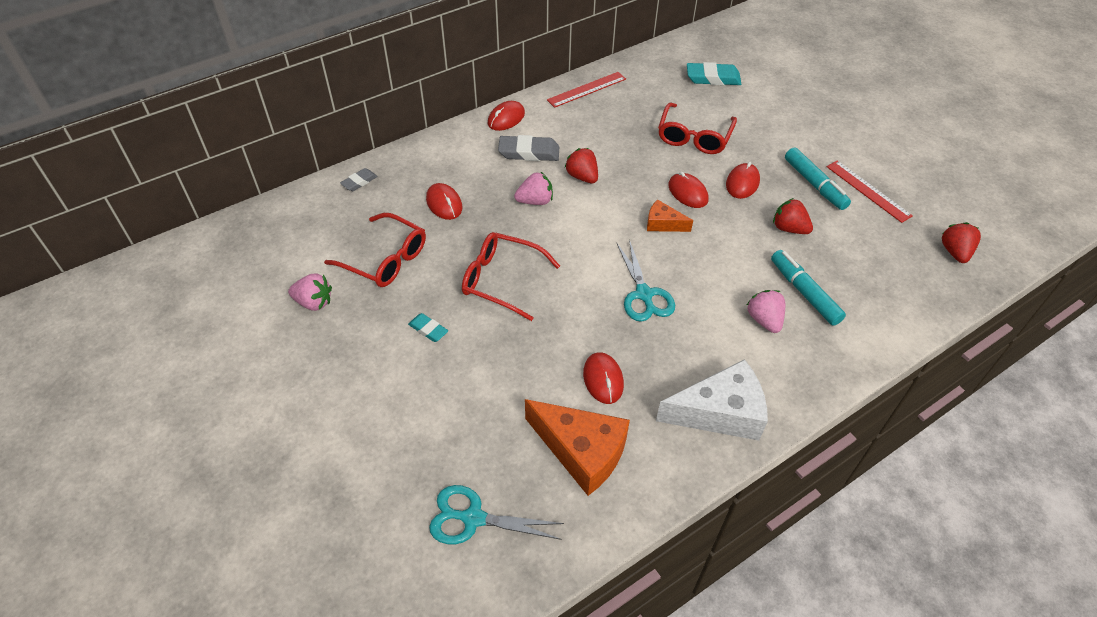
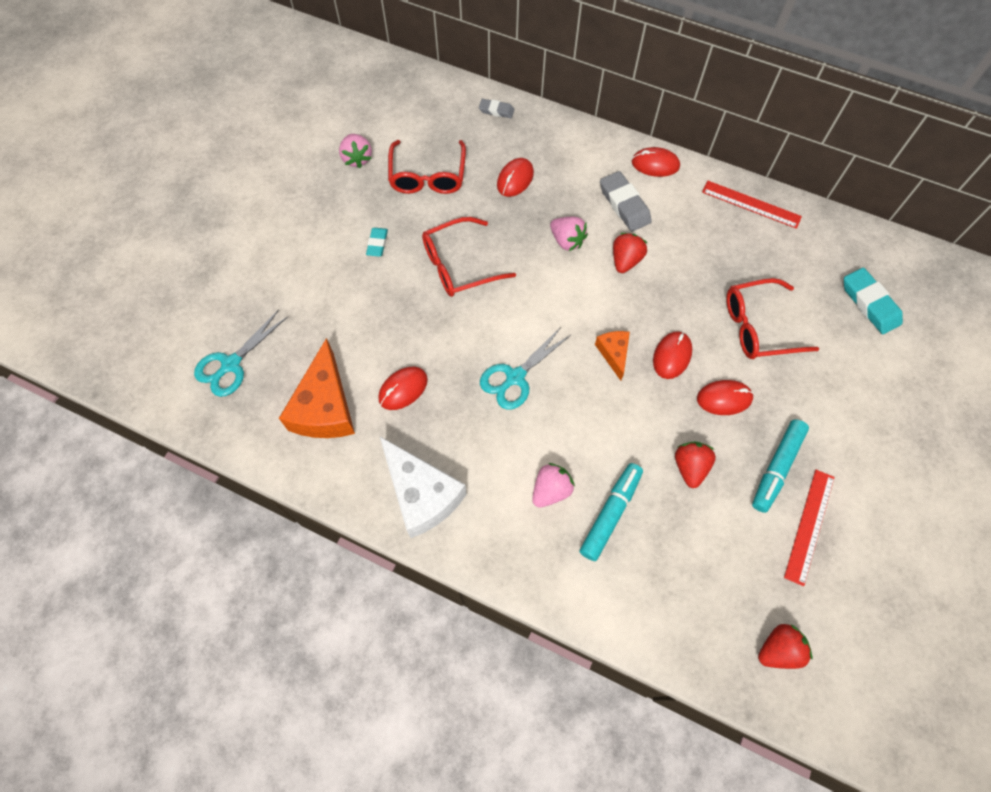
camera: 60 degrees right, 15 degrees up
(473, 518) = (231, 364): turquoise scissors -> turquoise scissors turned 120 degrees counterclockwise
(502, 280) = (459, 265): red glasses -> red glasses turned 105 degrees counterclockwise

